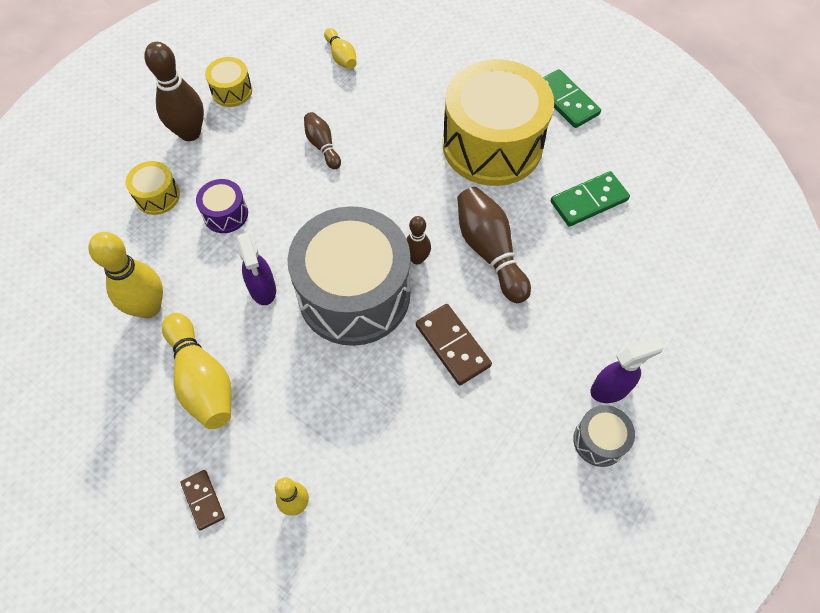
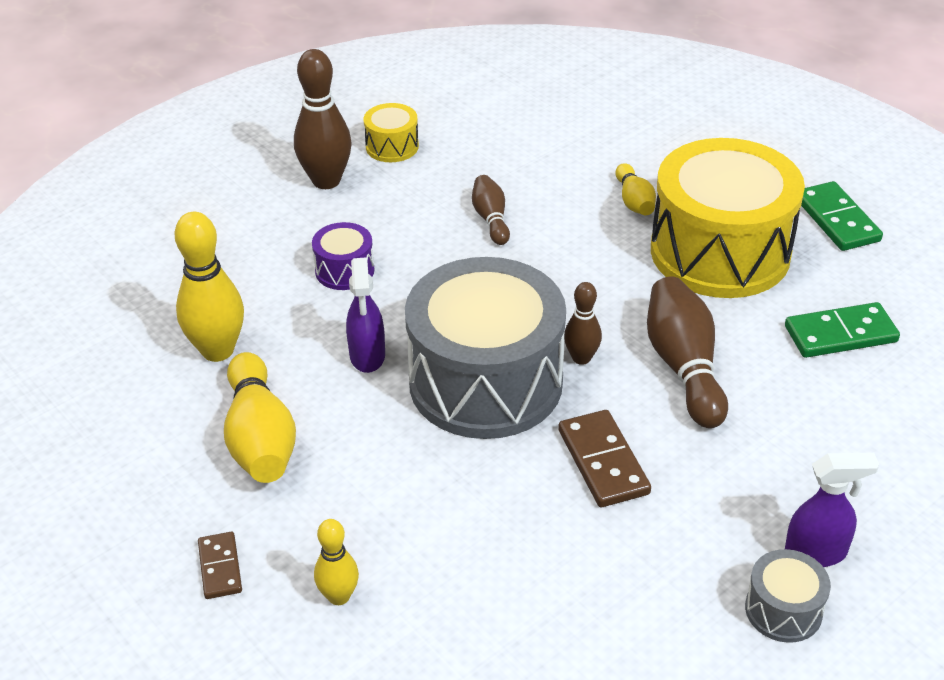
camera: 15 degrees right, 20 degrees down
(157, 196) = (265, 238): yellow drum -> none
(341, 56) = (543, 131): yellow bowling pin -> yellow bowling pin (634, 201)

